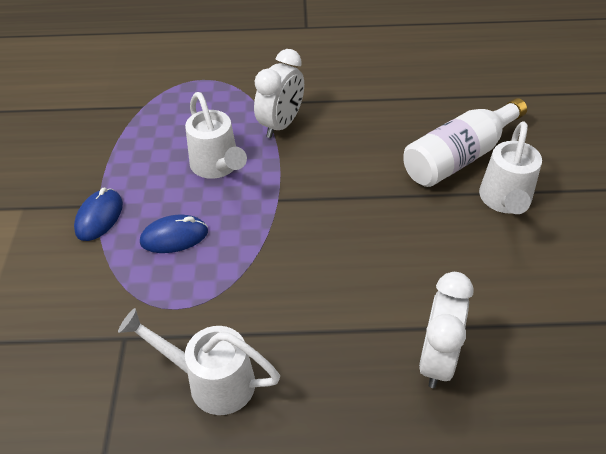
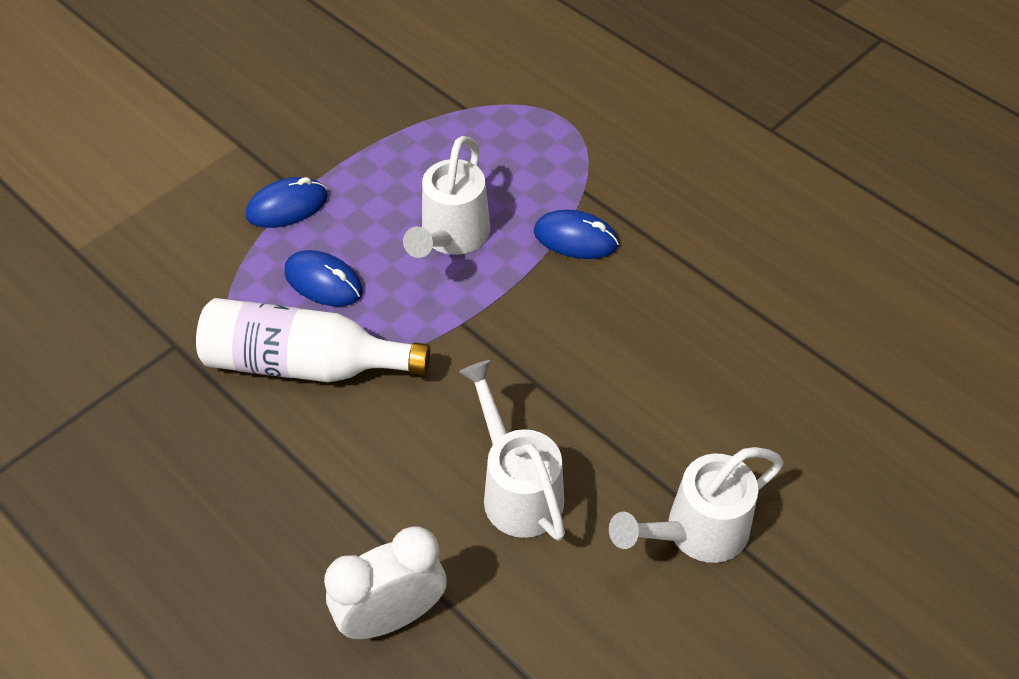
camera: 45 degrees right, 5 degrees up
(211, 381) = (191, 448): white watering can -> white watering can (517, 489)
(281, 125) = (575, 238): white clock -> blue mouse
(459, 157) = (720, 438): white bottle -> white bottle (304, 363)

